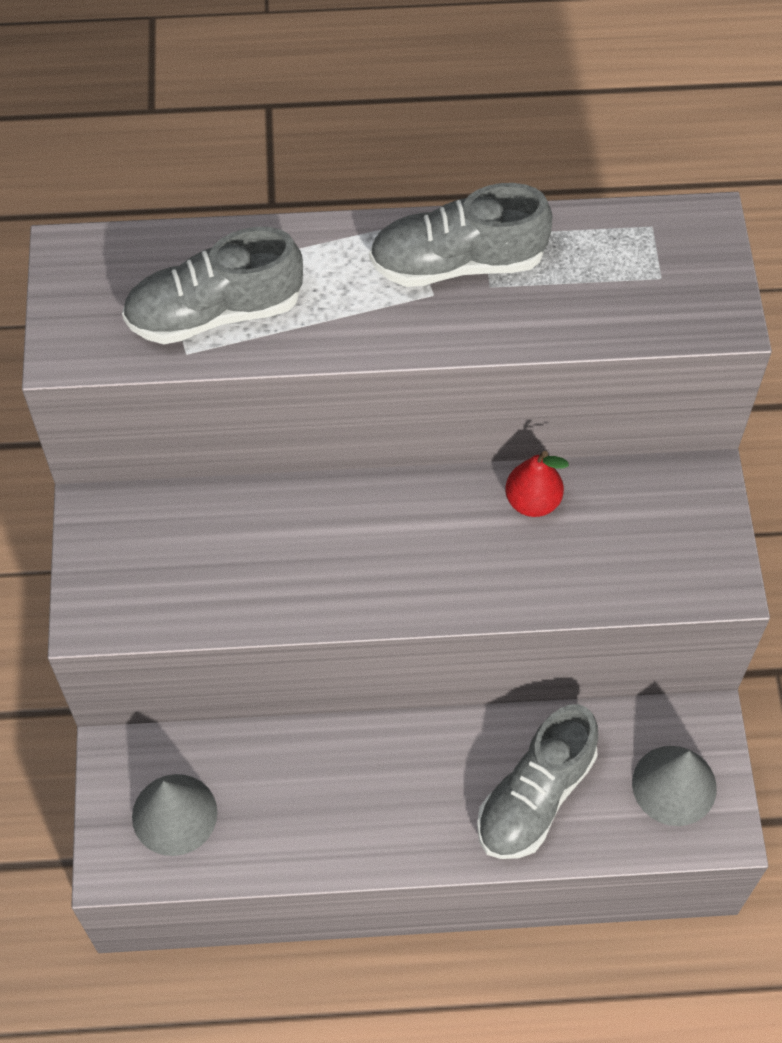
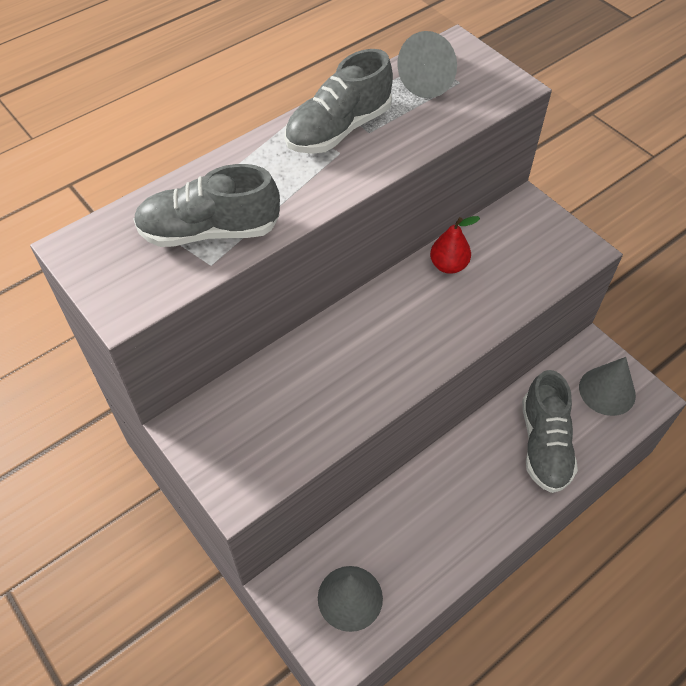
camera: 35 degrees left, 5 degrees down
(215, 312) = (209, 231): grey shoe -> grey shoe turned 45 degrees clockwise
(627, 256) = (431, 80): none -> grey cone

